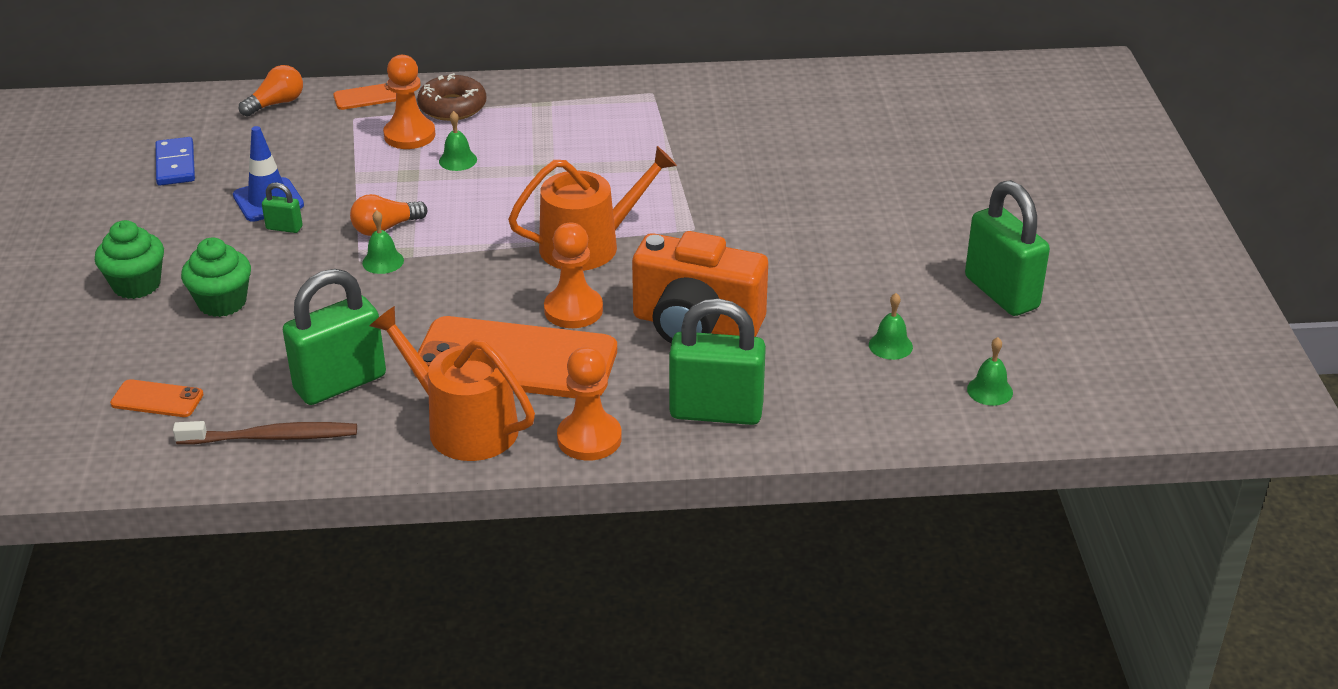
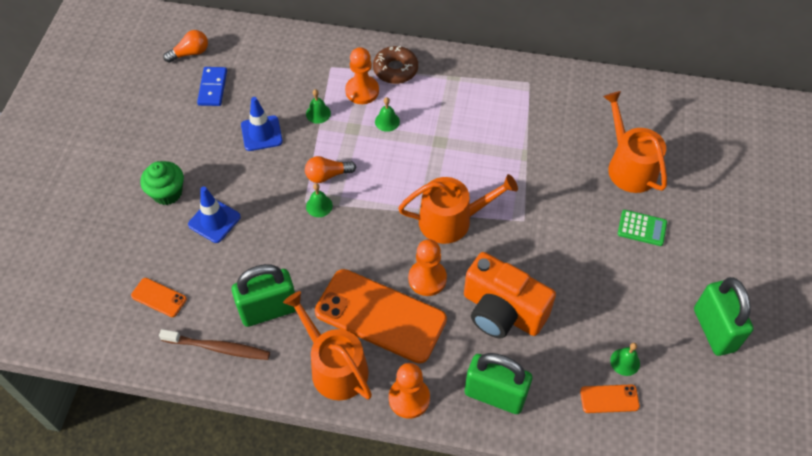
camera: 15 degrees right, 20 degrees up
(222, 302) = (214, 221): green cupcake -> blue traffic cone
(276, 103) = (286, 43): orange light bulb -> orange light bulb (190, 53)
(284, 228) = (266, 161): green padlock -> none
(369, 97) = (344, 49): orange phone -> orange phone (609, 399)
(823, 153) = (629, 166): none -> orange watering can
(864, 210) = (642, 228): none -> green calculator
(990, 390) = (680, 421): green bell -> green bell (318, 113)

